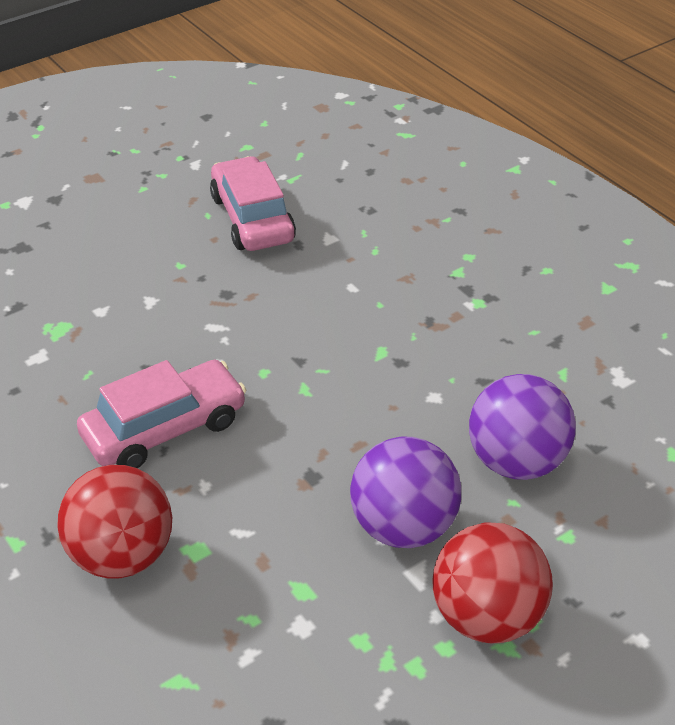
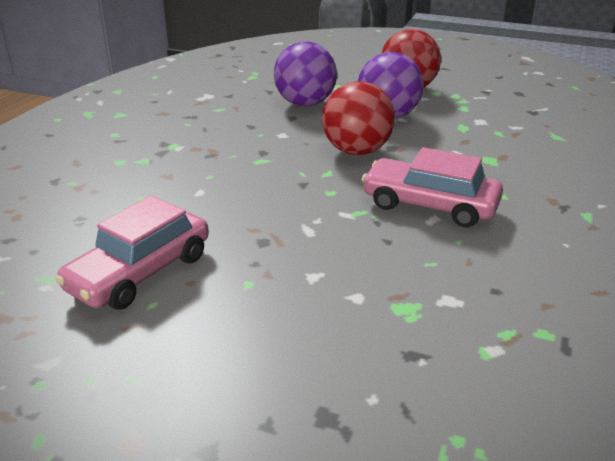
camera: 125 degrees left, 10 degrees down
(123, 556) = (531, 177): red ball -> red ball (356, 151)

